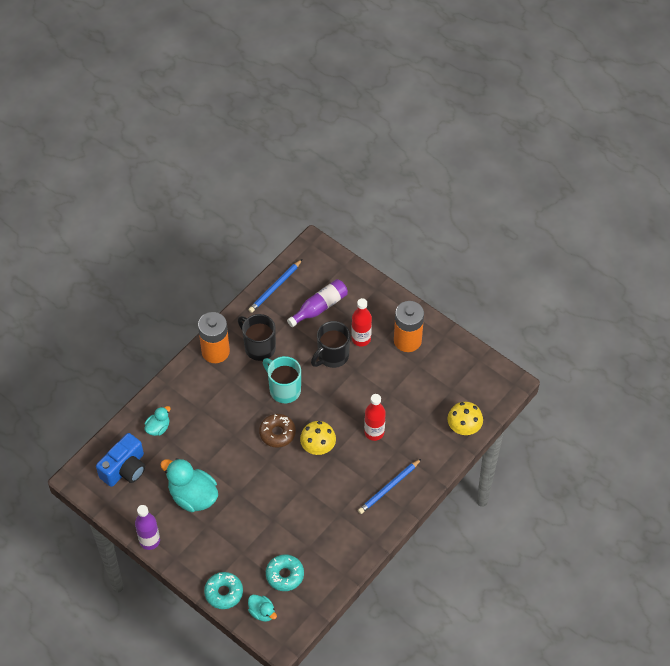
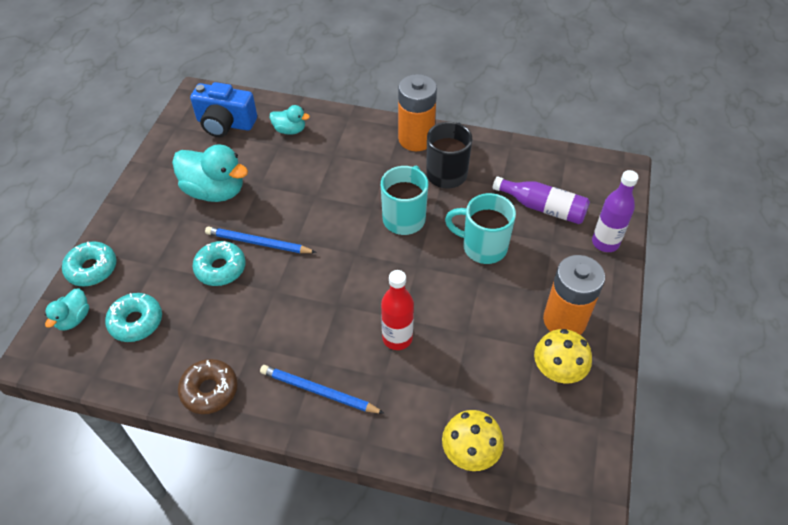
camera: 65 degrees right, 5 degrees down
(149, 541) = (141, 176): purple bottle -> purple bottle (605, 242)
(193, 496) = (215, 191): turquoise duck -> turquoise duck turned 105 degrees clockwise
(267, 513) = (220, 268): none -> turquoise donut
(275, 287) = (537, 157): blue pencil -> blue pencil (258, 243)
(277, 433) = (339, 235): brown donut -> brown donut (209, 390)
(318, 447) = (341, 284): yellow mushroom -> yellow mushroom (557, 371)
(332, 356) = (482, 247): black mug -> turquoise mug
(361, 339) = (529, 267): red bottle -> none

